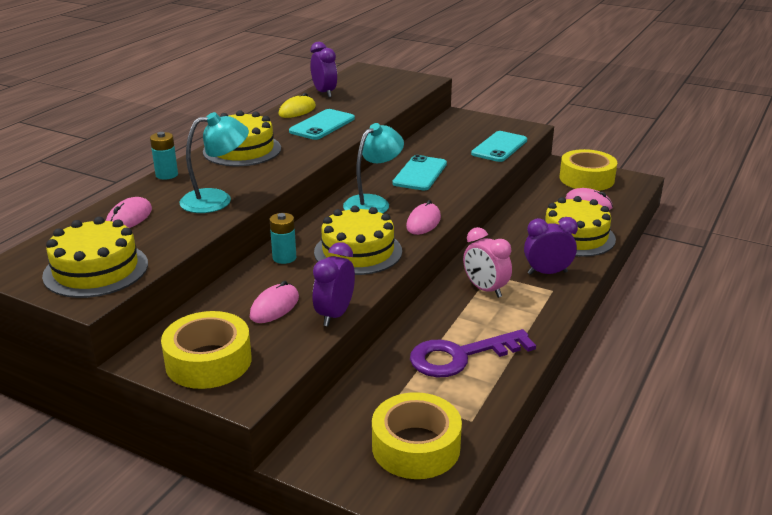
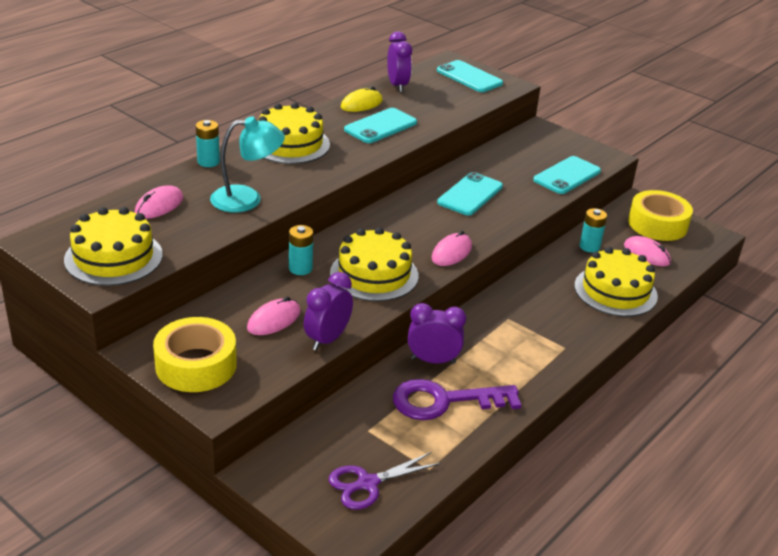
camera: 10 degrees right, 5 degrees up
(373, 203) = (409, 221): turquoise lamp -> none
(386, 79) = (469, 77): none -> turquoise phone
(416, 447) = (367, 483): yellow tape -> purple scissors
(485, 289) = (496, 334): pink clock -> none
(536, 205) = (589, 247): none -> turquoise battery
(547, 273) = (568, 327): purple clock -> purple clock (433, 360)

